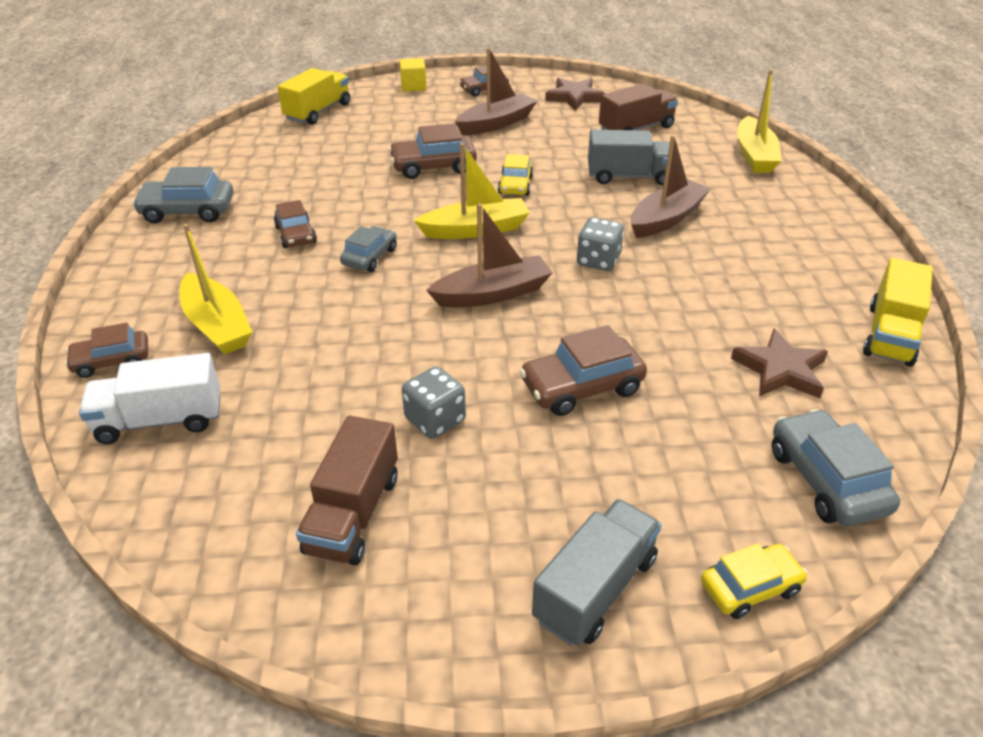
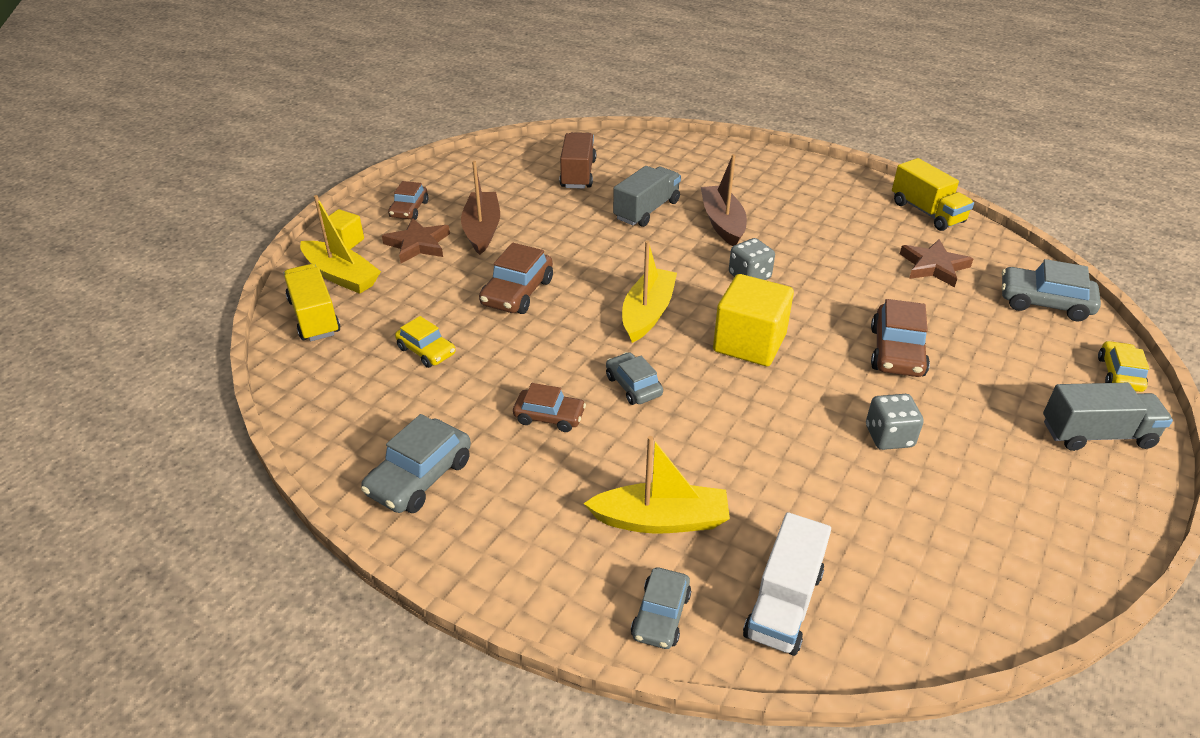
camera: 55 degrees left, 0 degrees up
(112, 361) = (661, 615): brown car -> grey car
(353, 514) = (973, 520): brown truck -> none
(493, 294) = (749, 343): brown boat -> yellow cube
(515, 185) = (600, 265): yellow car -> yellow car (426, 351)
(574, 97) = (488, 175): brown star -> brown star (418, 244)
(595, 589) = (1096, 434): grey truck -> grey truck turned 105 degrees clockwise
(754, 155) = (676, 150): yellow boat -> yellow boat (341, 276)

